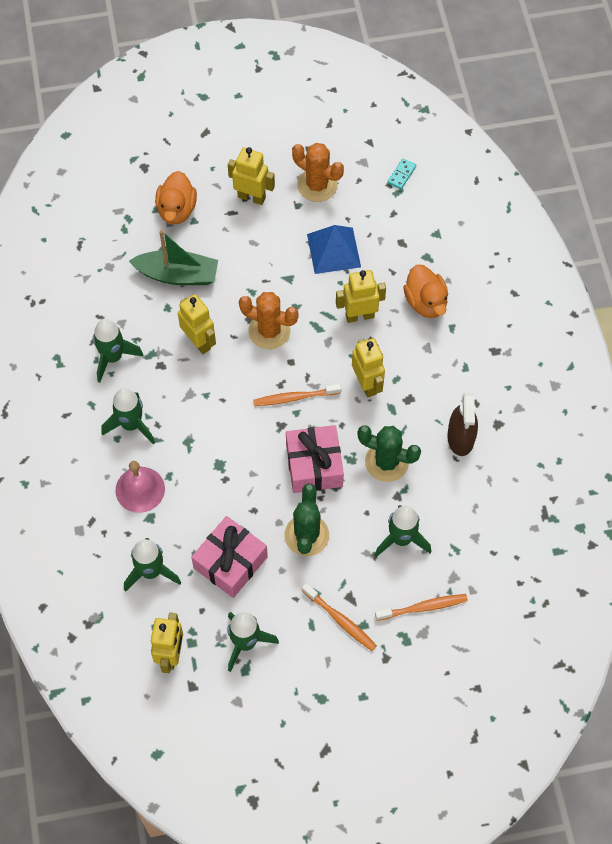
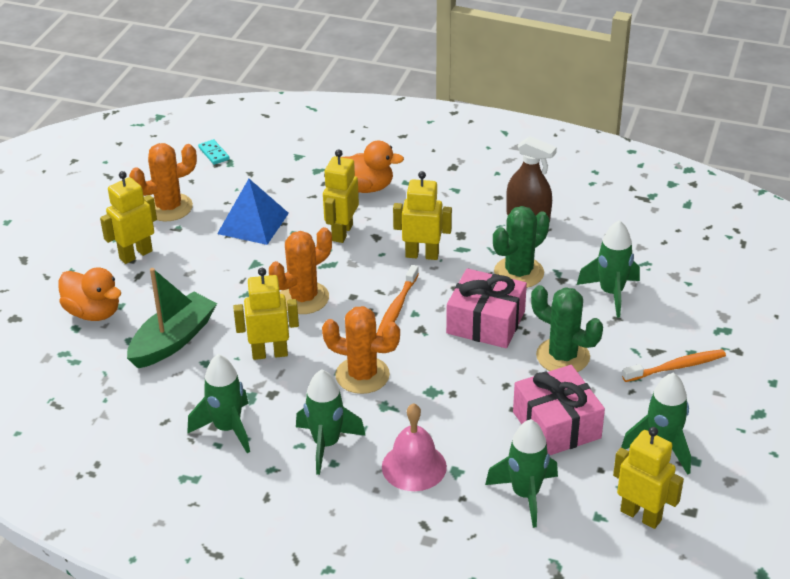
camera: 60 degrees left, 25 degrees down
(210, 412) = (362, 375): none -> orange cactus
(423, 607) = (696, 306): orange toothbrush -> none

